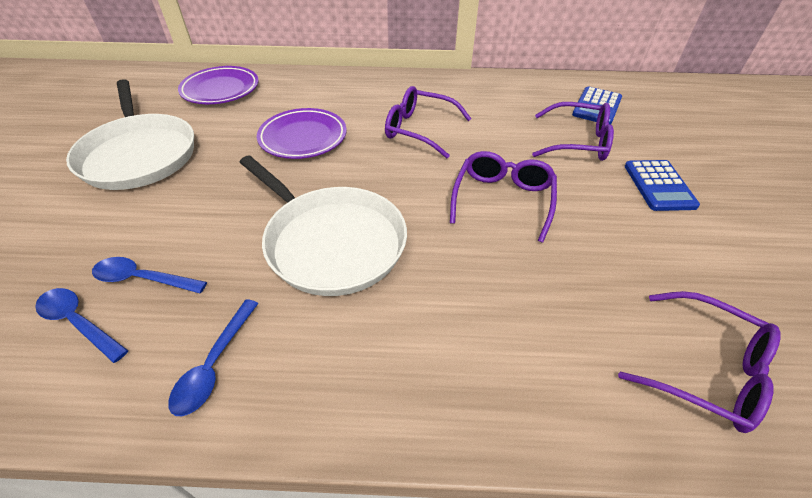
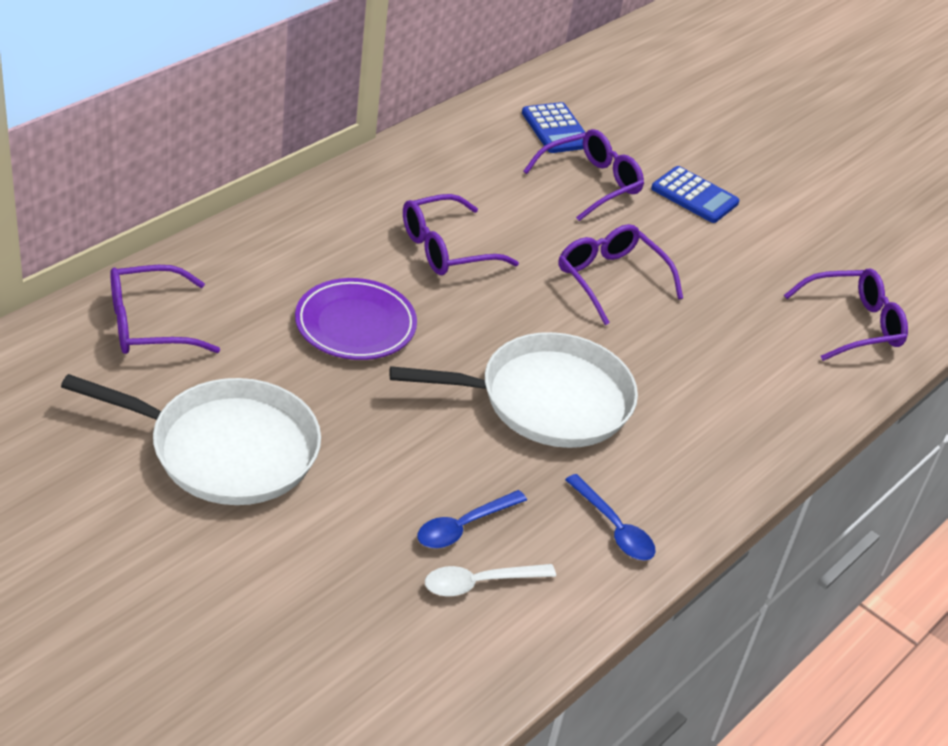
camera: 55 degrees left, 5 degrees down
(79, 322) = (479, 583): blue spoon -> white spoon
(220, 90) = (148, 324): purple plate -> purple glasses

